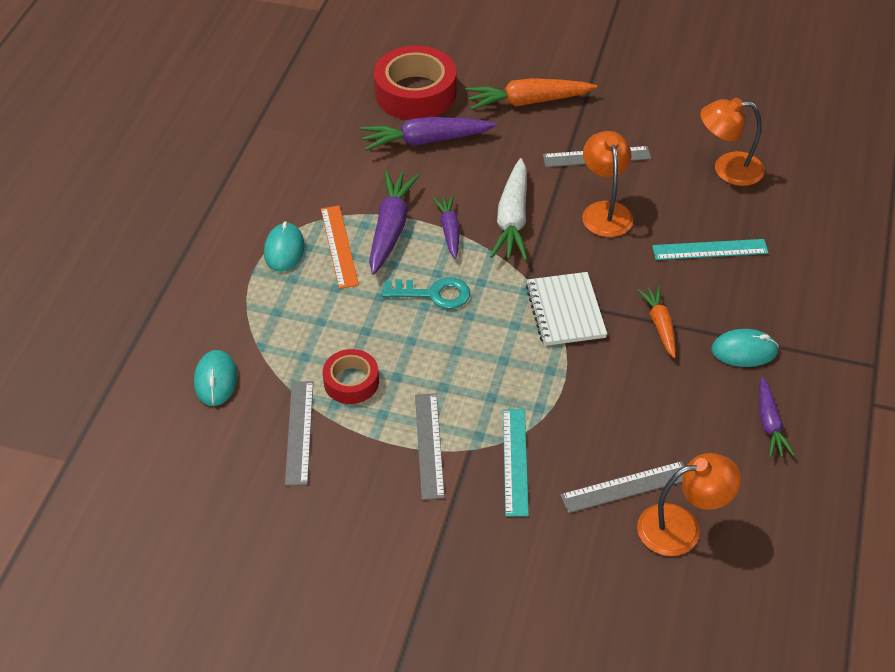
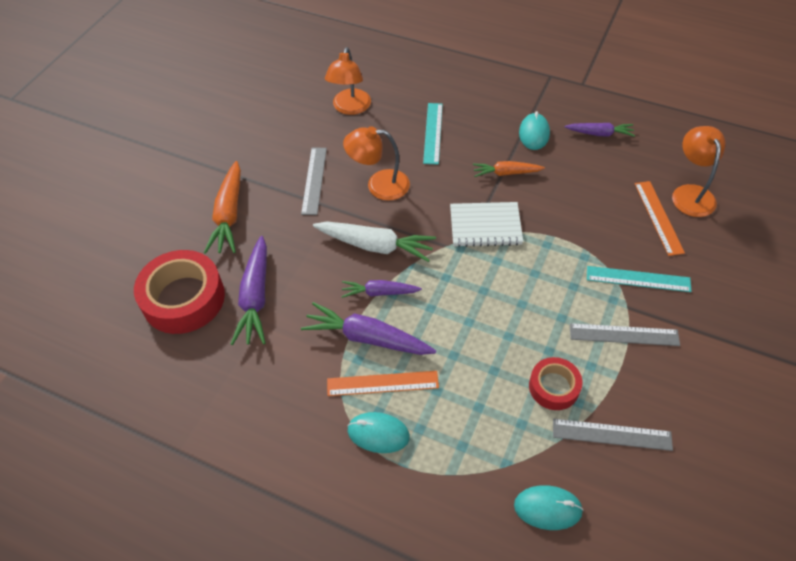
camera: 80 degrees left, 5 degrees up
(433, 294) = (455, 313): turquoise key -> none
(625, 487) = (658, 217): grey ruler -> orange ruler

